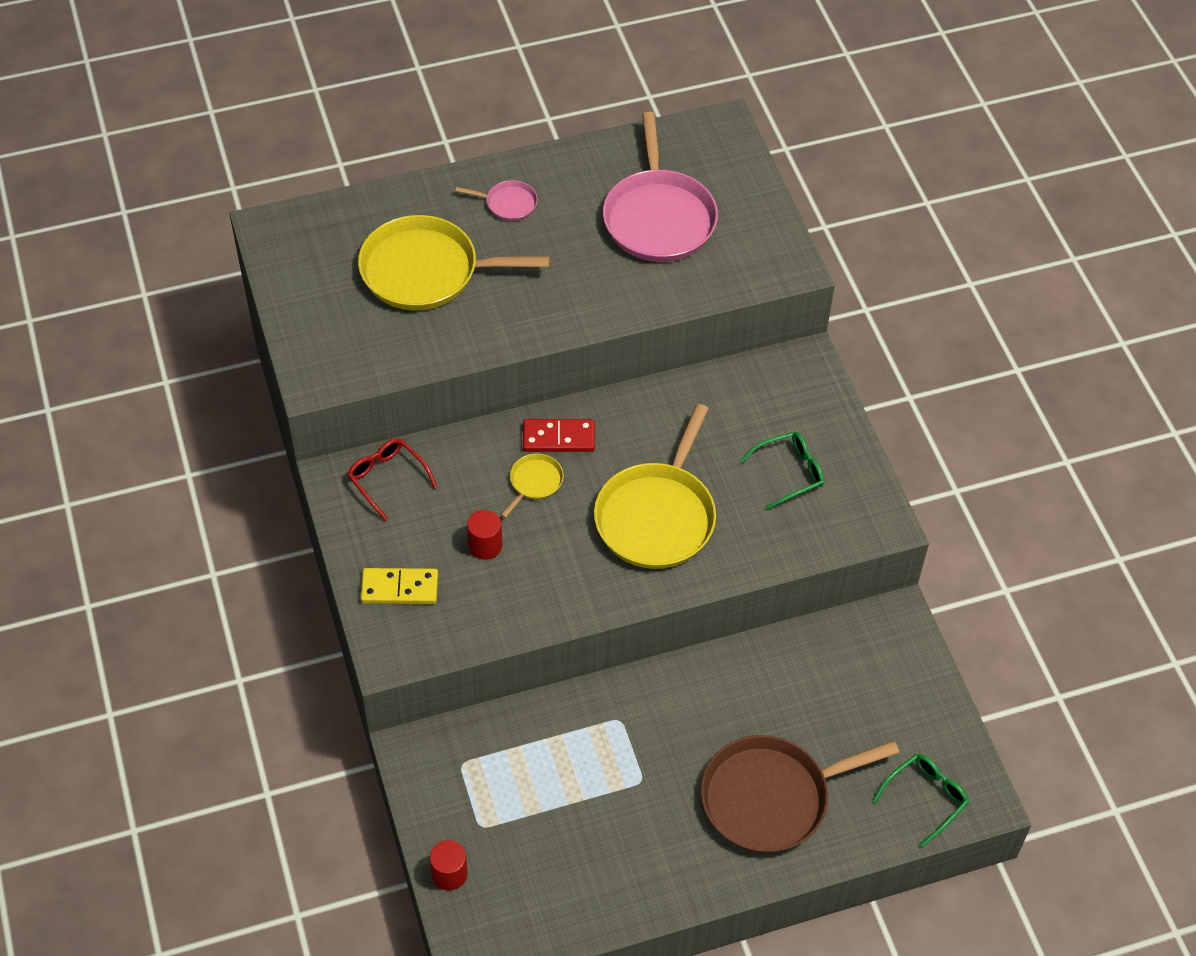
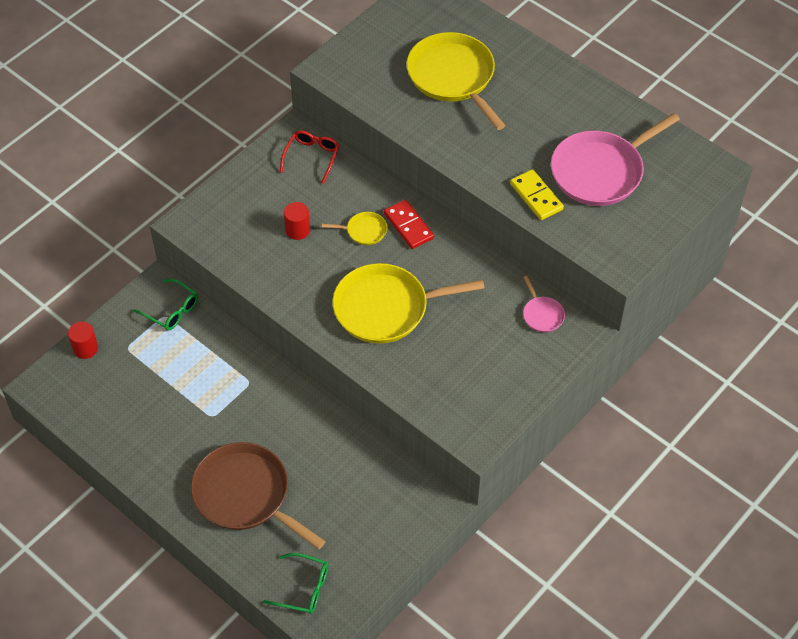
camera: 60 degrees right, 0 degrees up
(399, 588) = (236, 204): yellow domino -> yellow domino (536, 196)
(508, 203) = (543, 89): pink pan -> pink pan (542, 314)
(789, 472) = (477, 365): green glasses -> green glasses (172, 310)

